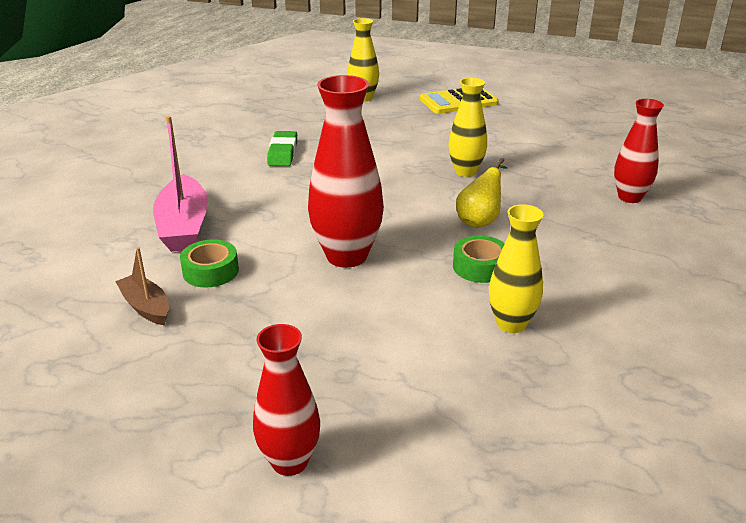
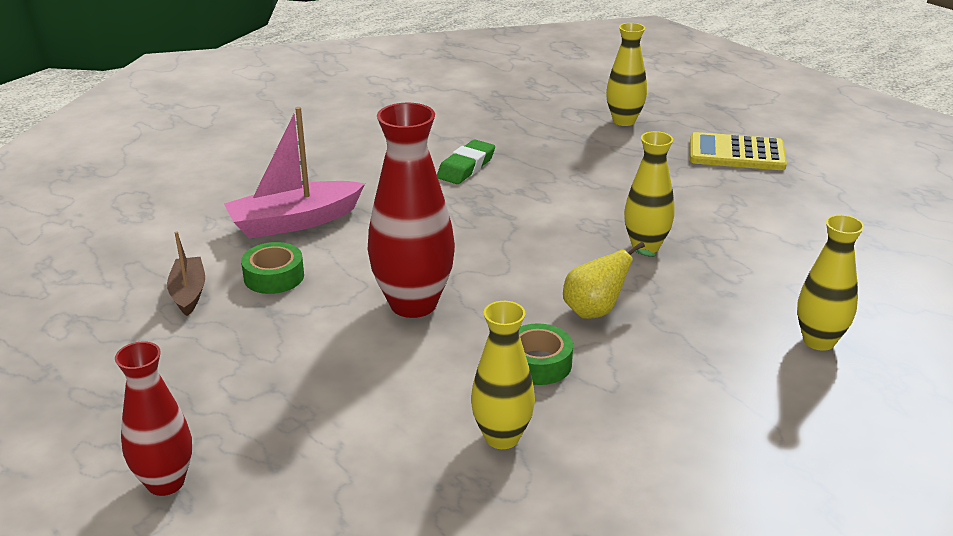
camera: 30 degrees right, 0 degrees up
(184, 226) = (294, 222): pink boat -> pink boat turned 45 degrees clockwise
(629, 197) = (819, 341): red vase -> yellow vase

